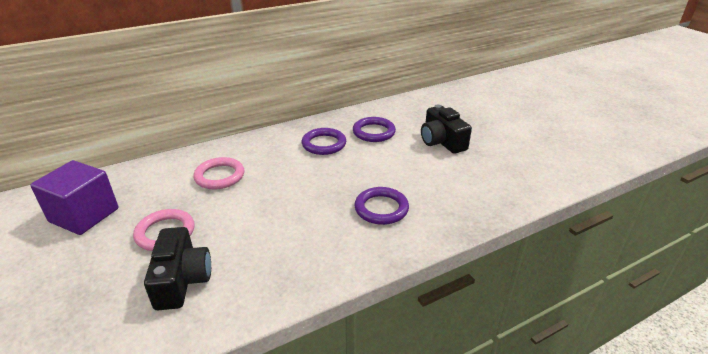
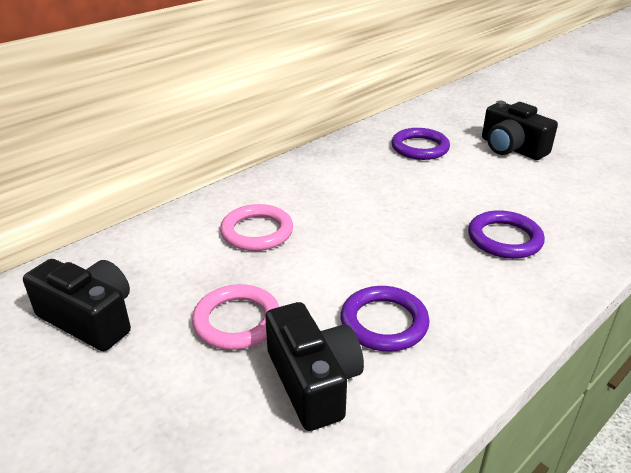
camera: 15 degrees left, 0 degrees up
(84, 215) = (90, 319): purple cube -> black camera
(324, 144) = (367, 170): purple ring -> purple ring (384, 322)

